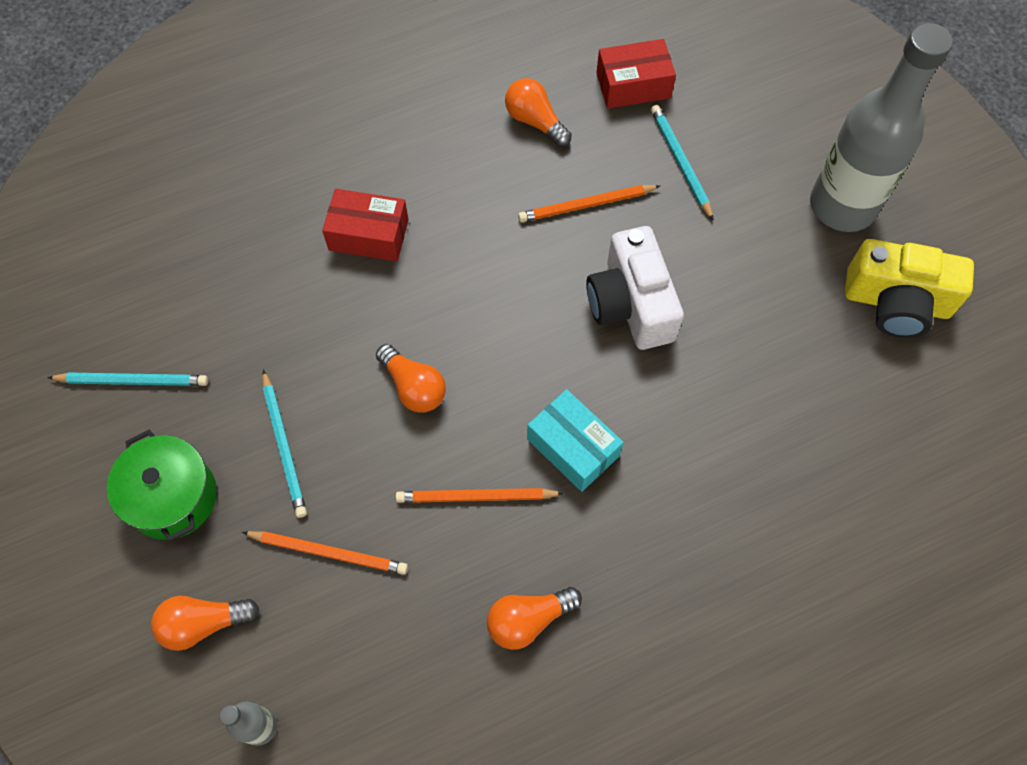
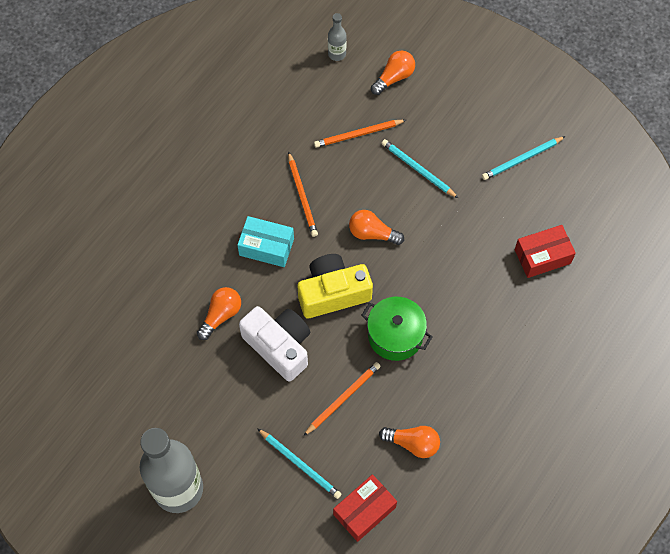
camera: 150 degrees right, 0 degrees up
(173, 497) = (453, 119): green pot -> green pot (395, 335)
(368, 235) = (461, 306): red box -> red box (542, 256)
(476, 497) = (302, 196): orange pencil -> orange pencil turned 105 degrees clockwise
(528, 619) = (241, 155): orange light bulb -> orange light bulb (221, 315)
(896, 302) = (118, 434): yellow camera -> yellow camera (333, 293)

